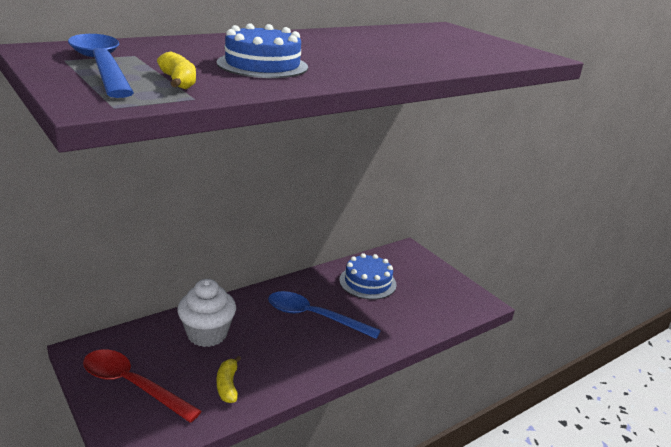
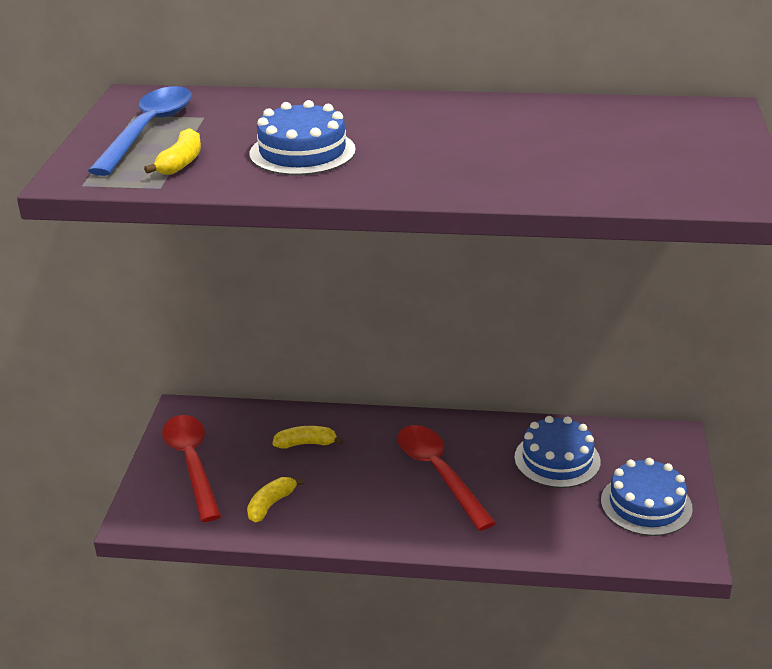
camera: 45 degrees right, 5 degrees up
(207, 334) = (306, 444): white cupcake -> yellow banana
(314, 317) = (439, 473): blue spoon -> red spoon
(436, 287) = (646, 504): none -> blue cake

